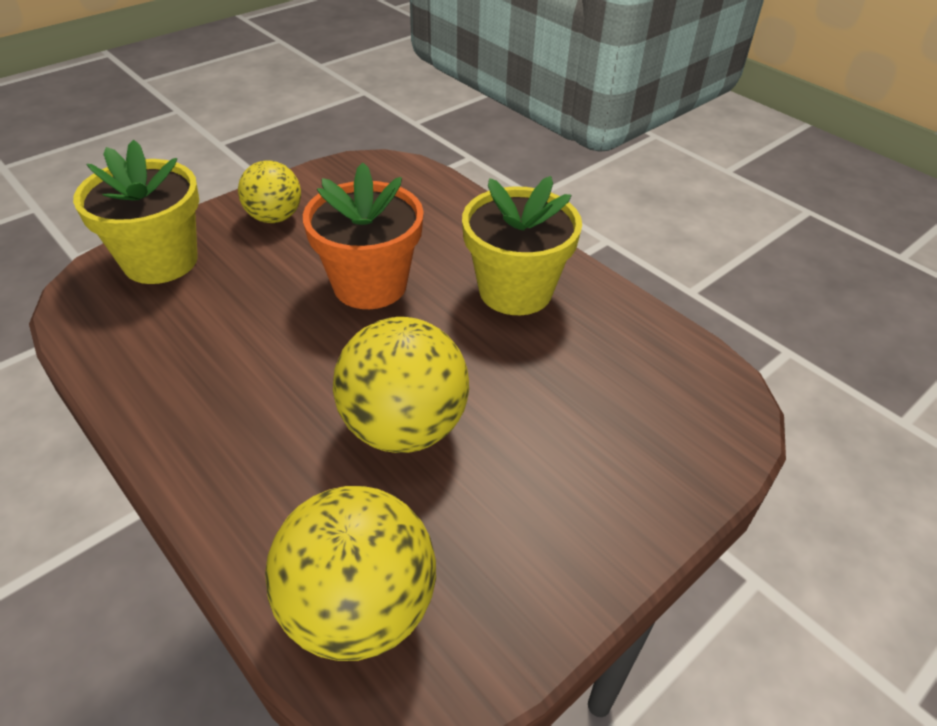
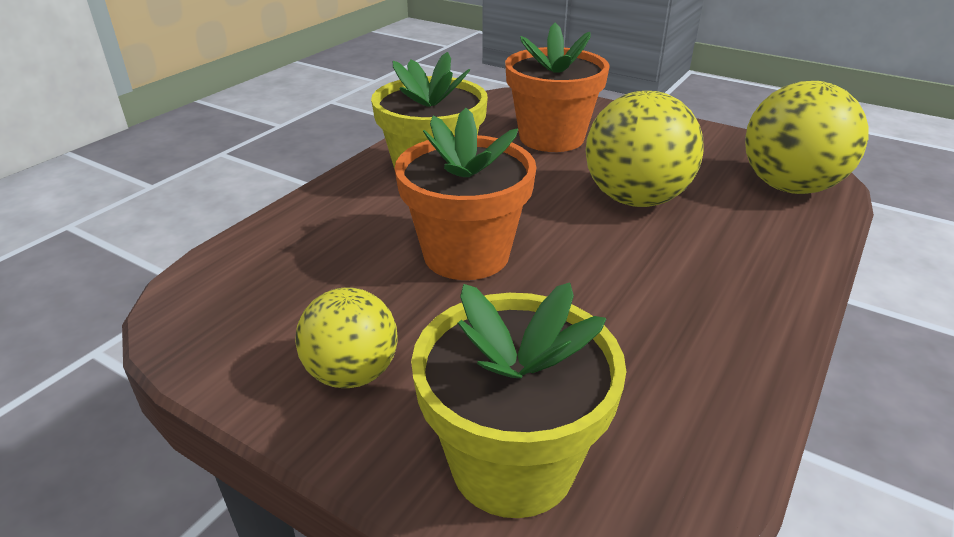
camera: 105 degrees left, 10 degrees down
(584, 406) = (551, 137): none -> orange flower pot

